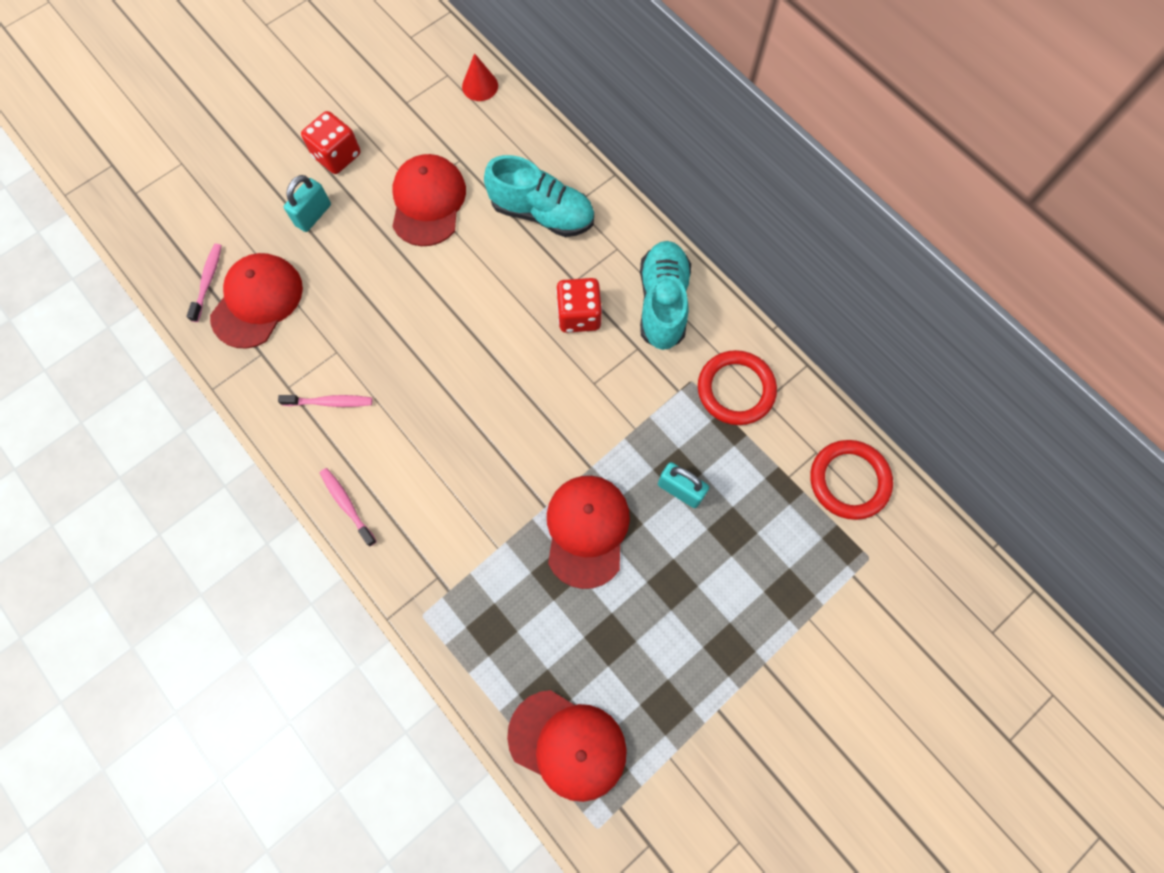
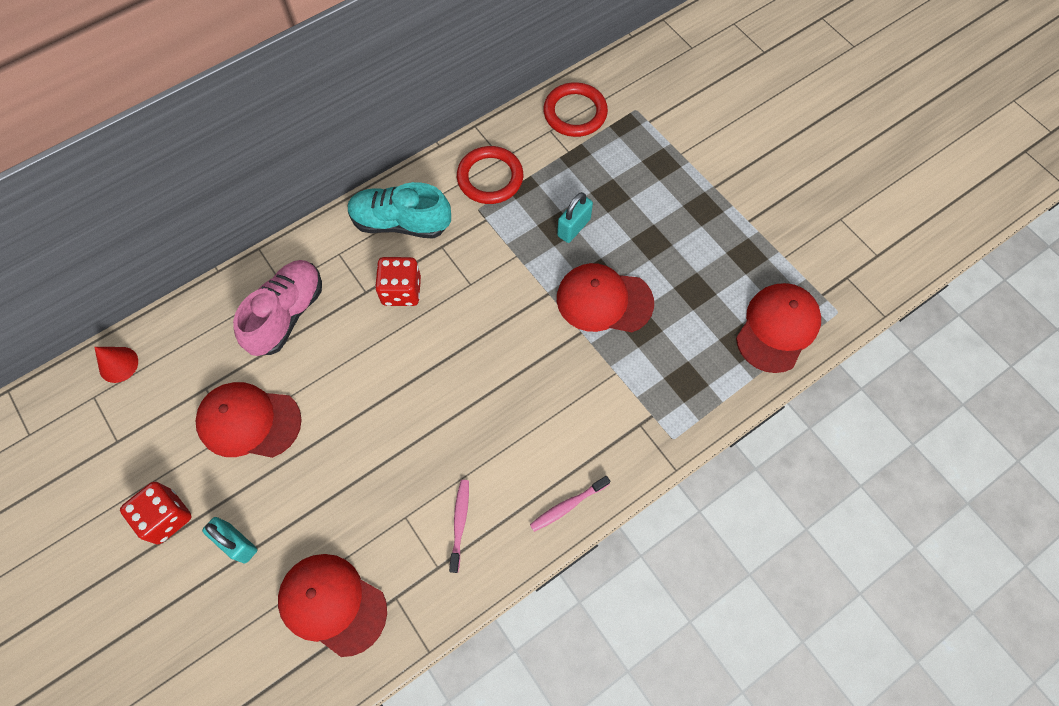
camera: 85 degrees left, 5 degrees down
(208, 281) = (296, 663): pink toothbrush -> none
(542, 213) = (287, 314): turquoise shoe -> pink shoe

